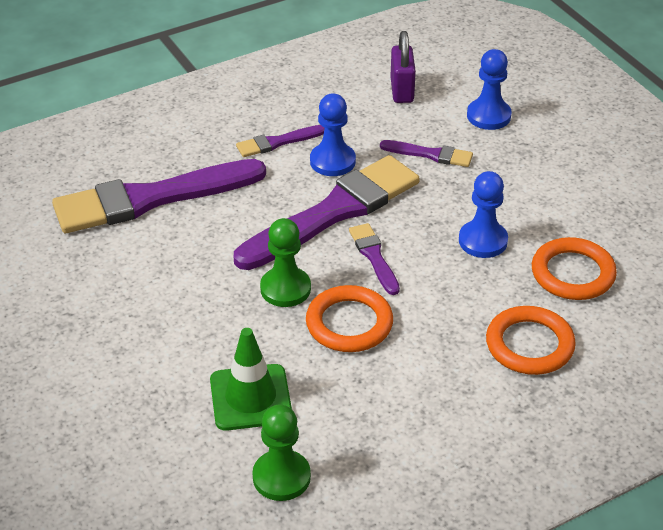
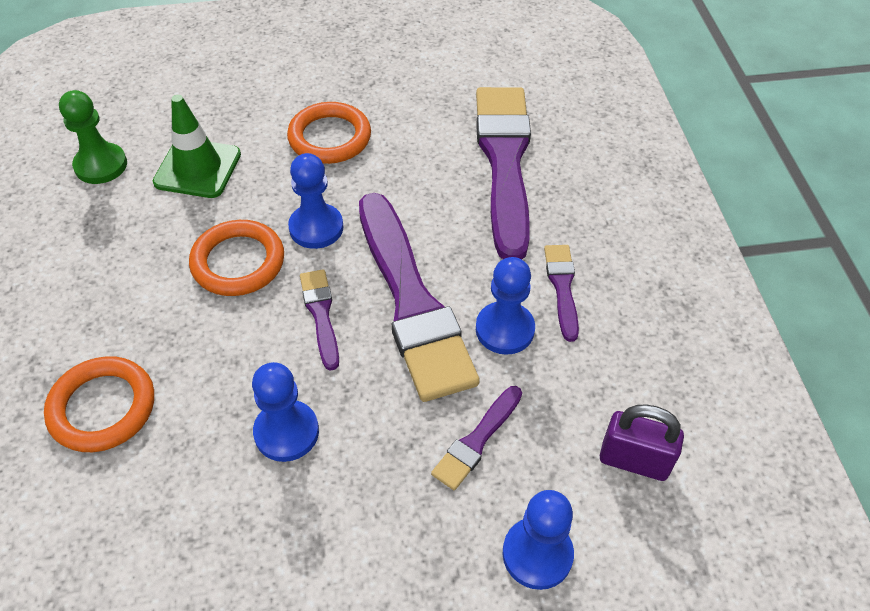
camera: 110 degrees right, 10 degrees up
(285, 289) = (316, 228): green pawn -> blue pawn
(374, 257) = (321, 314): purple brush -> purple brush turned 105 degrees counterclockwise
(573, 273) = (174, 509): orange ring -> orange ring (329, 137)

